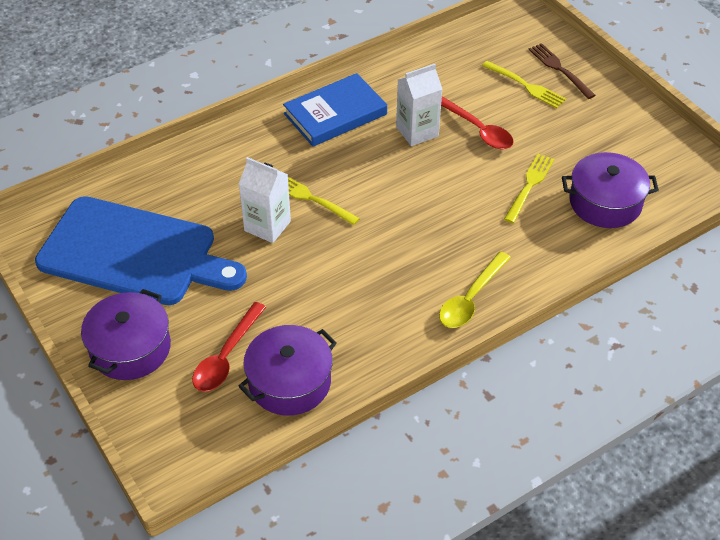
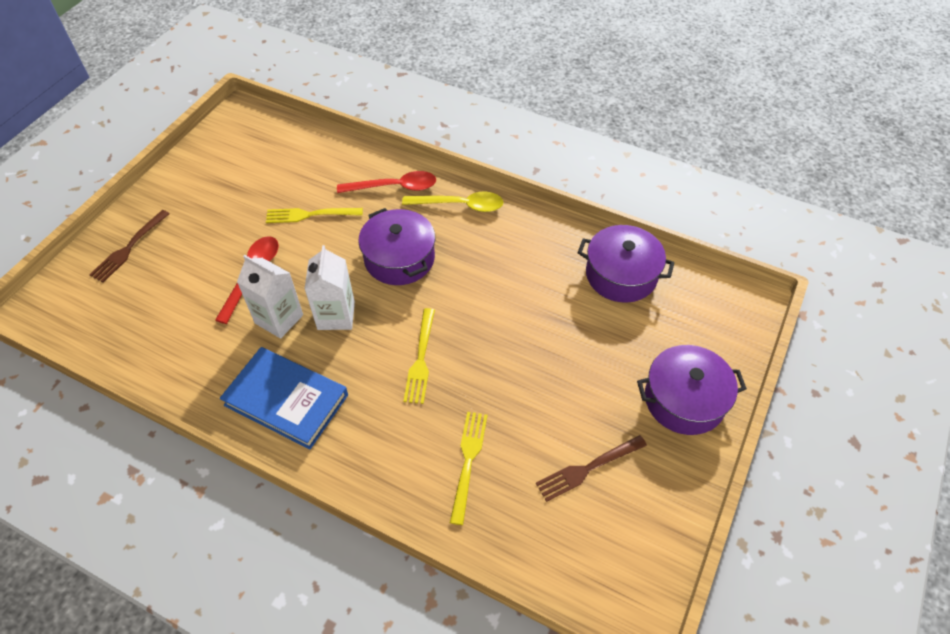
camera: 120 degrees left, 5 degrees up
(134, 253) = (588, 468): blue cutting board -> brown fork
(226, 356) = (633, 327): red spoon -> red spoon (394, 187)
(267, 226) = (478, 375): white carton -> white carton (336, 315)
(525, 86) = (167, 264): yellow fork -> yellow fork (468, 461)
(605, 202) = (304, 165): purple pot -> purple pot (399, 258)

